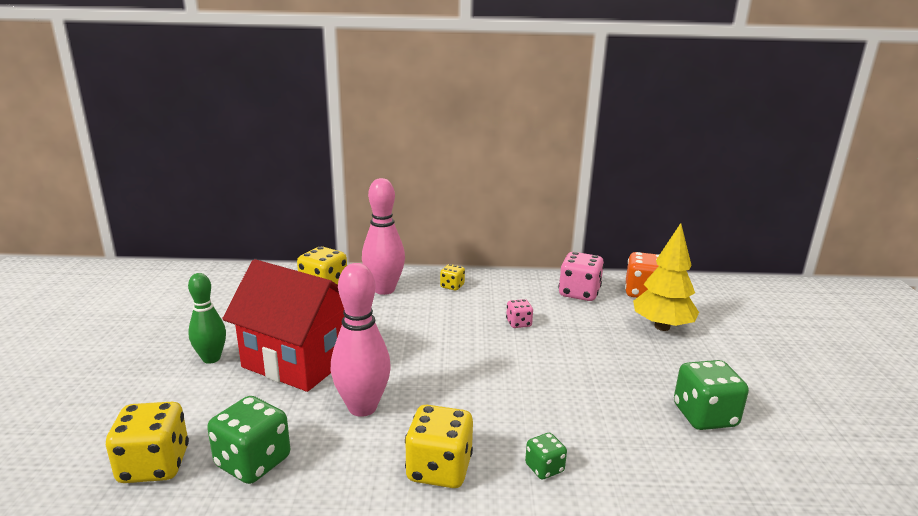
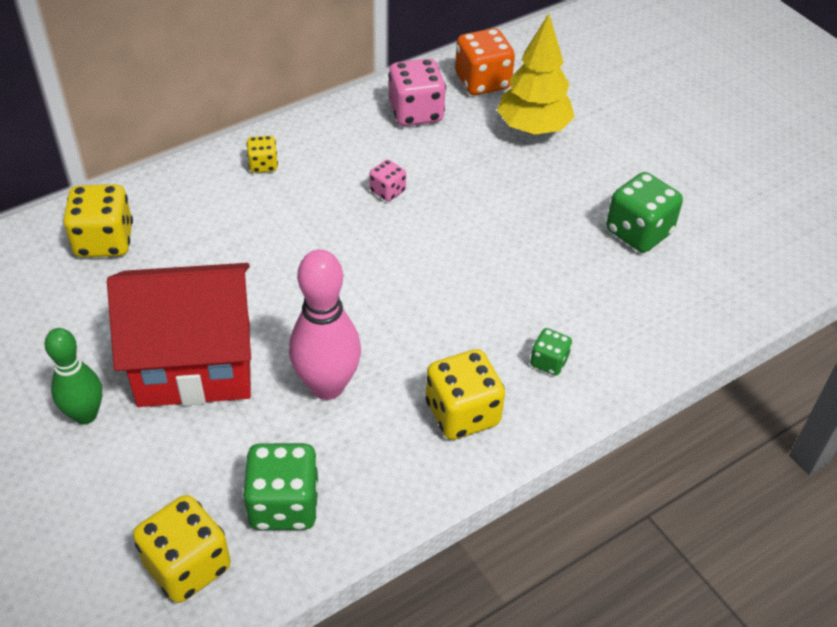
camera: 35 degrees left, 25 degrees up
(384, 289) = (185, 208): pink bowling pin -> none

